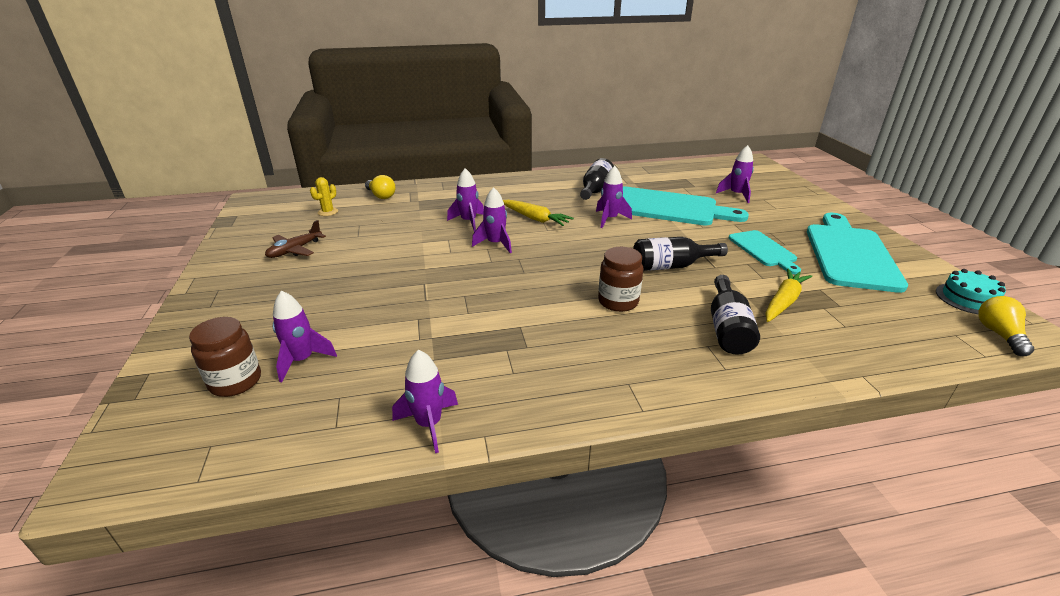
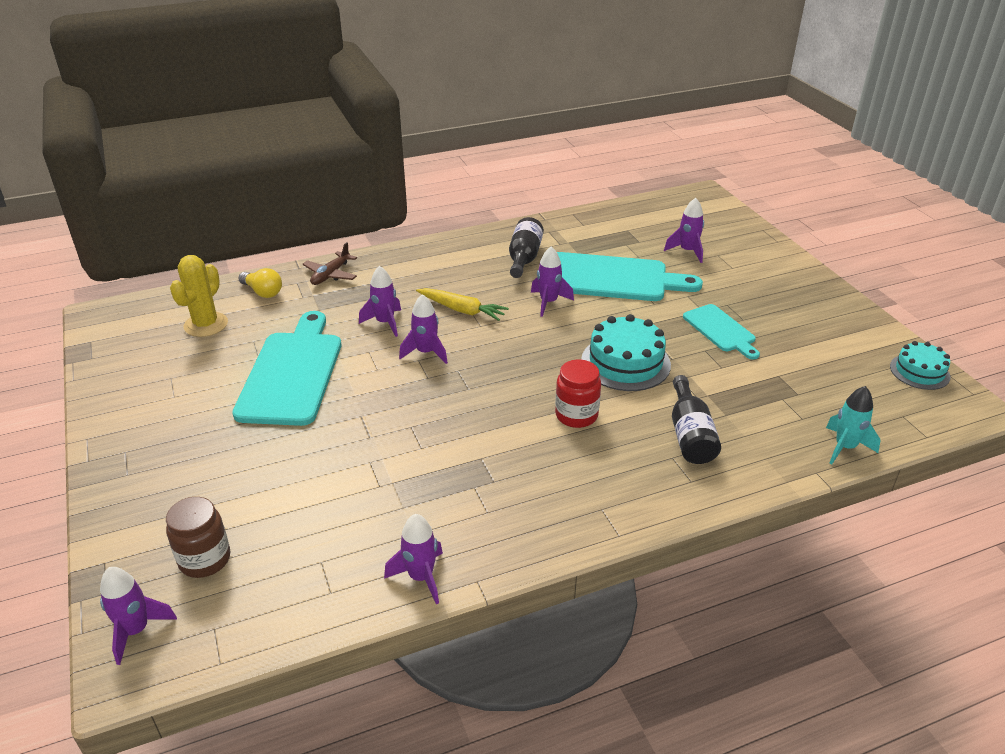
camera: 10 degrees left, 5 degrees up
(295, 250) = (191, 386): brown plane -> brown plane (331, 275)
(302, 360) = (265, 526): purple rocket -> purple rocket (136, 630)
(328, 212) = (206, 325): yellow cactus -> yellow cactus, size x1.76
(618, 301) = (576, 415): brown jar -> red jar
(671, 266) = (625, 362): black bottle -> turquoise cake
(783, 301) = (743, 396): yellow carrot -> none
(849, 254) = (809, 326): turquoise cutting board -> turquoise cutting board (292, 373)
(893, 356) = (845, 447): none -> turquoise rocket
(999, 335) = (942, 411): yellow light bulb -> none

